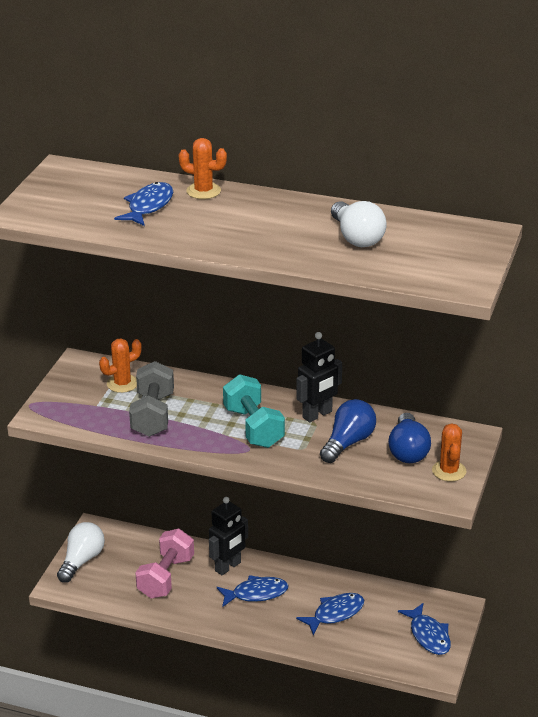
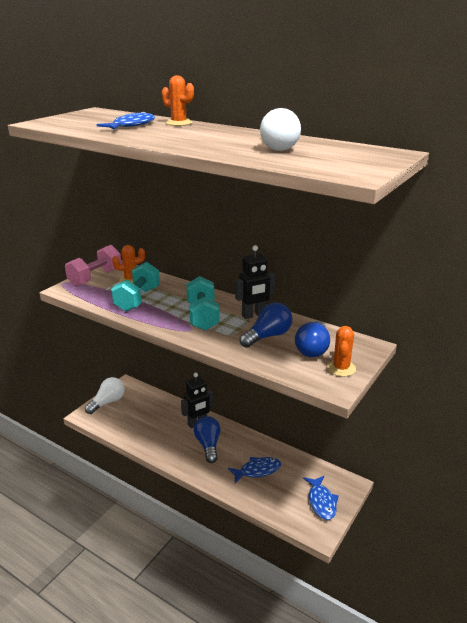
camera: 15 degrees right, 5 degrees down
(153, 415) = (137, 299): grey dumbbell -> turquoise dumbbell
(166, 577) = (154, 422): pink dumbbell -> pink dumbbell (95, 278)
(256, 593) = (208, 445): blue fish -> blue light bulb

